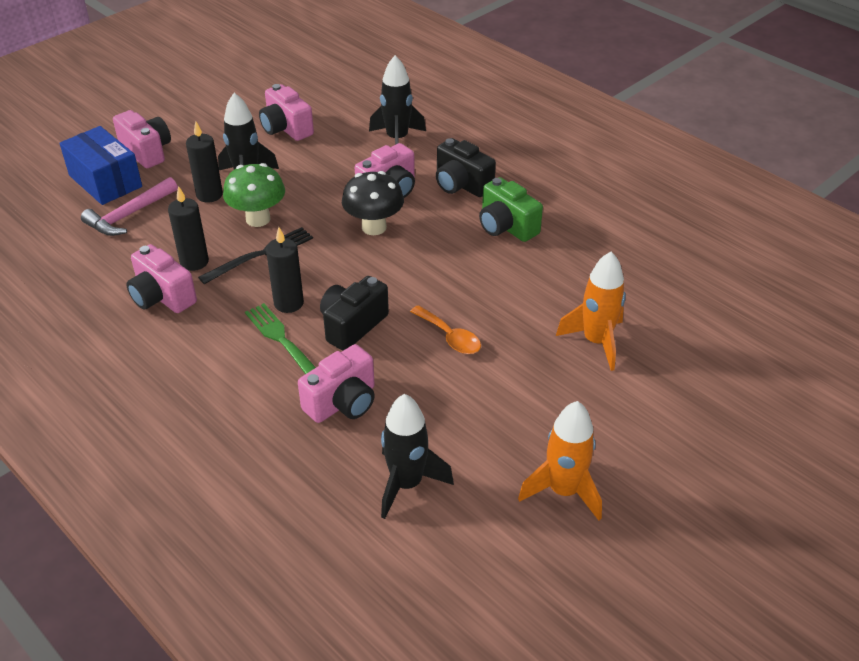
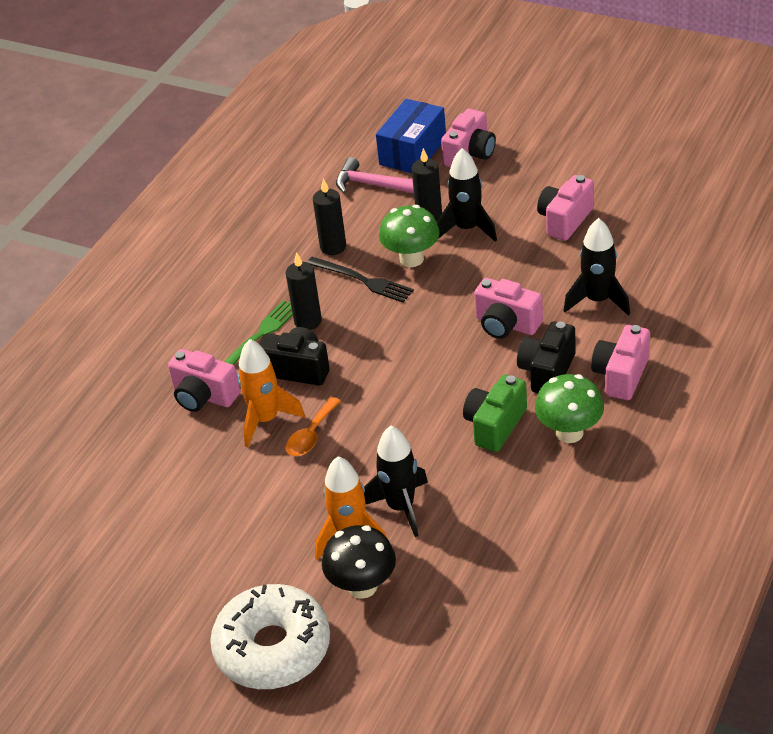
camera: 75 degrees right, 0 degrees up
(162, 297) = (281, 248): pink camera -> pink camera (621, 375)
(374, 227) = (441, 335): black mushroom -> black mushroom (362, 586)
(406, 484) = (131, 463): black rocket -> black rocket (401, 507)
(538, 192) = (569, 432): none -> green mushroom
(563, 491) = (155, 561): orange rocket -> orange rocket (266, 420)
(712, 424) = (273, 648): none -> white donut

